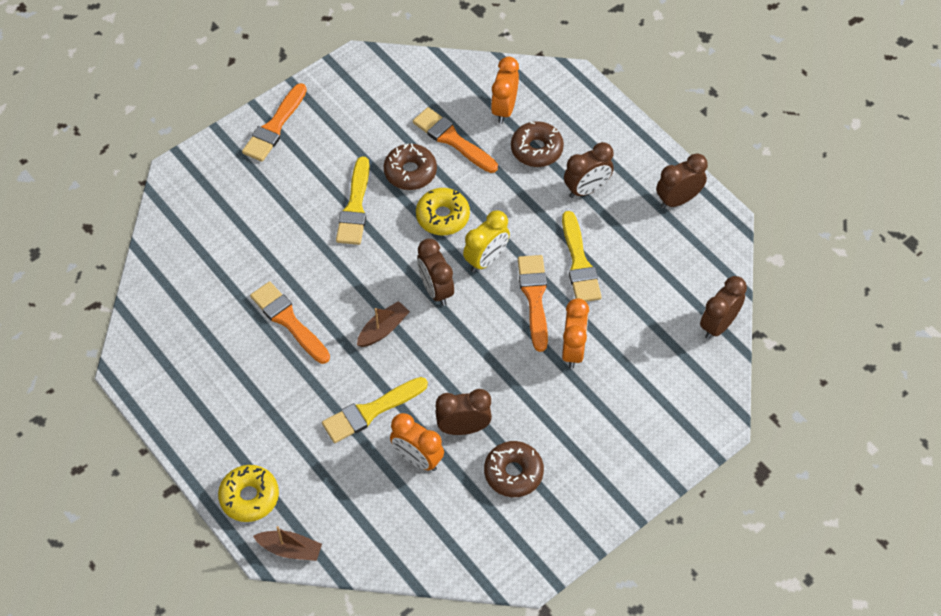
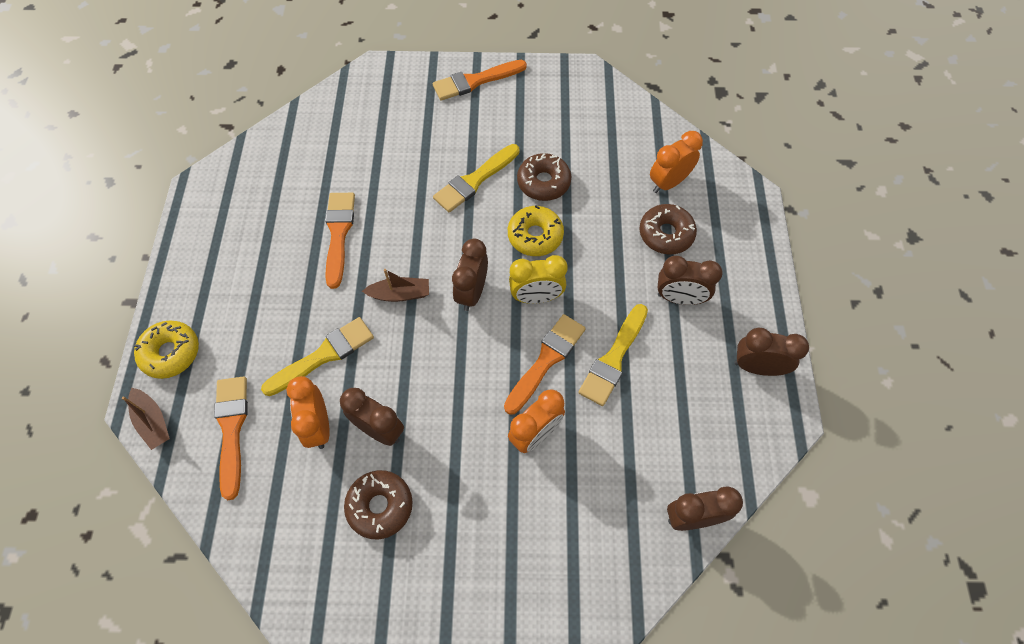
camera: 40 degrees right, 5 degrees up
(370, 411) = (324, 355): yellow brush -> yellow brush turned 135 degrees clockwise
(452, 139) = (602, 179): orange brush -> orange brush (232, 429)

